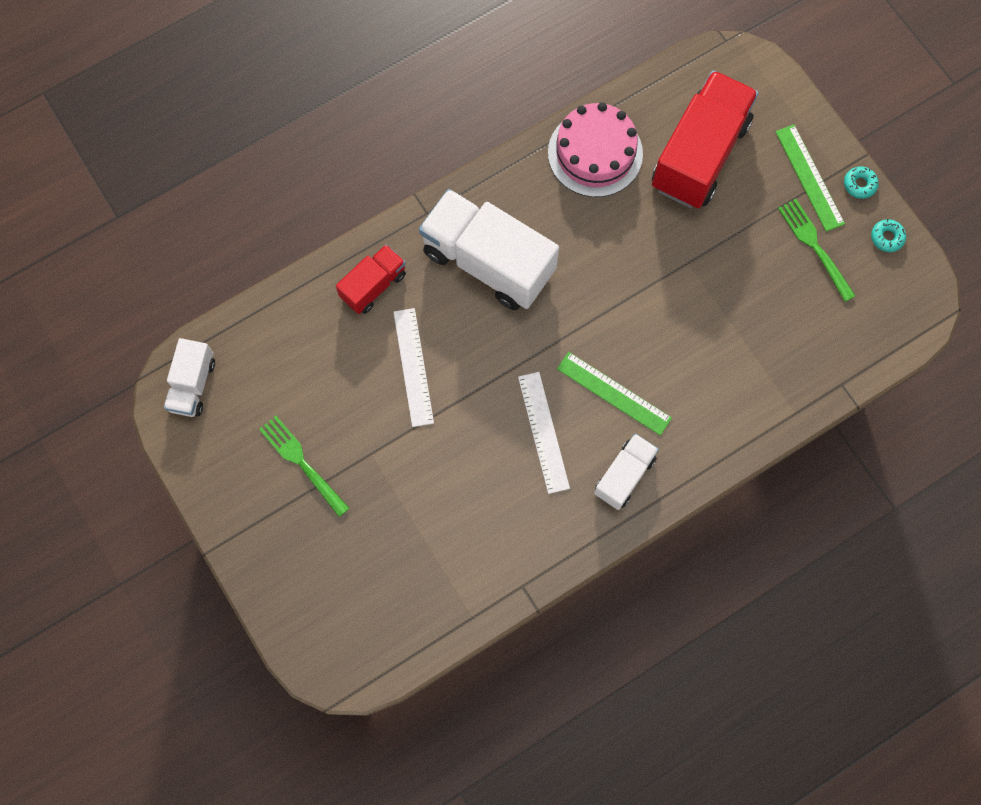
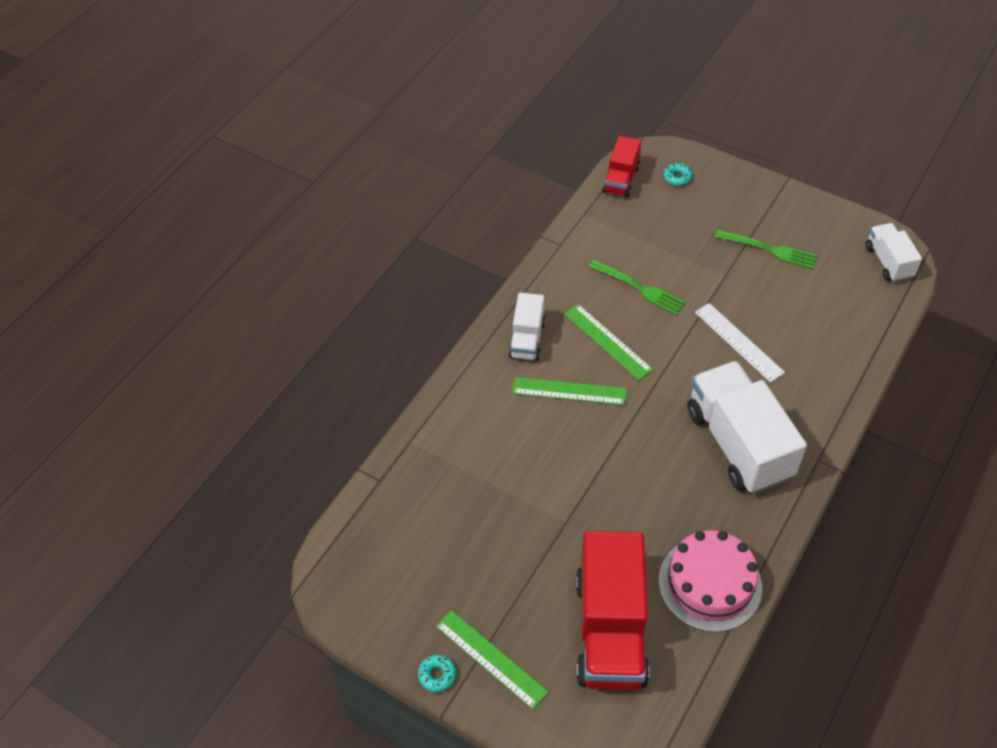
camera: 155 degrees right, 20 degrees down
(373, 285) = (815, 384): red truck -> red truck (621, 180)
(488, 262) = (738, 443): white truck -> white truck turned 120 degrees counterclockwise
(543, 432) = (607, 341): white ruler -> green ruler
(814, 246) = (455, 590): green fork -> green fork (639, 288)
(887, 237) = (388, 632): turquoise donut -> turquoise donut (677, 177)

